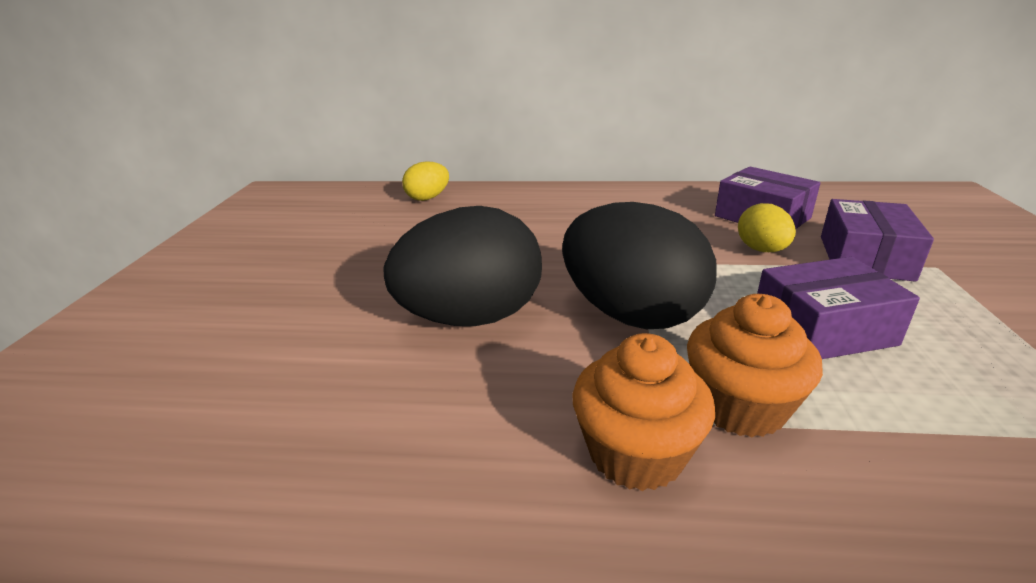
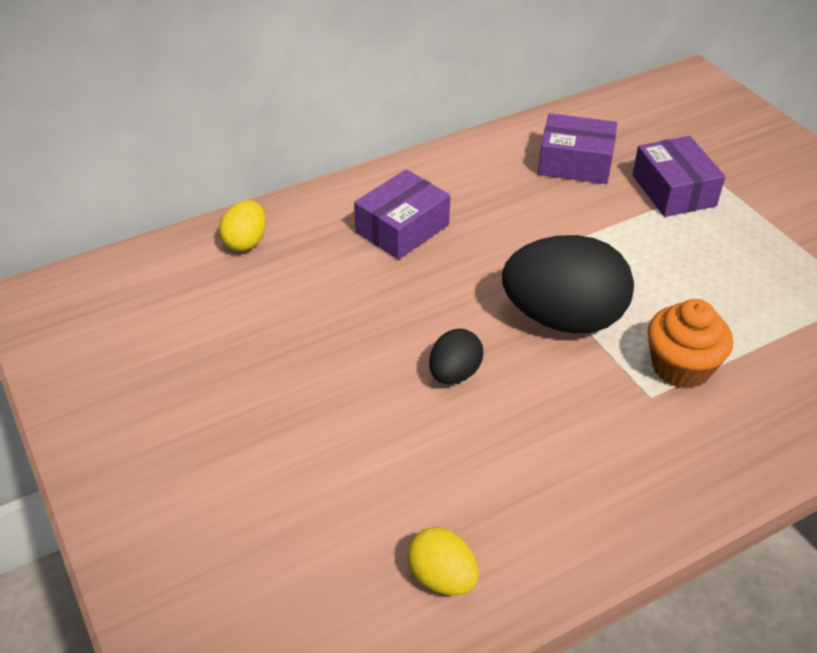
camera: 35 degrees left, 15 degrees up
(471, 318) = (454, 374): black egg -> black egg, size x0.49
(636, 453) = (651, 427): orange cupcake -> none
(761, 250) = (601, 208): yellow egg -> yellow egg (442, 577)
(822, 329) = (687, 279): purple box -> purple box (402, 228)

